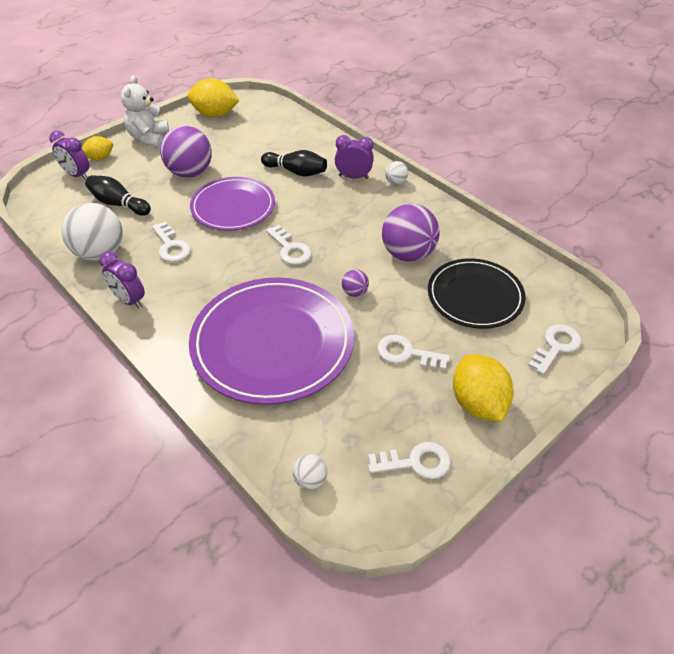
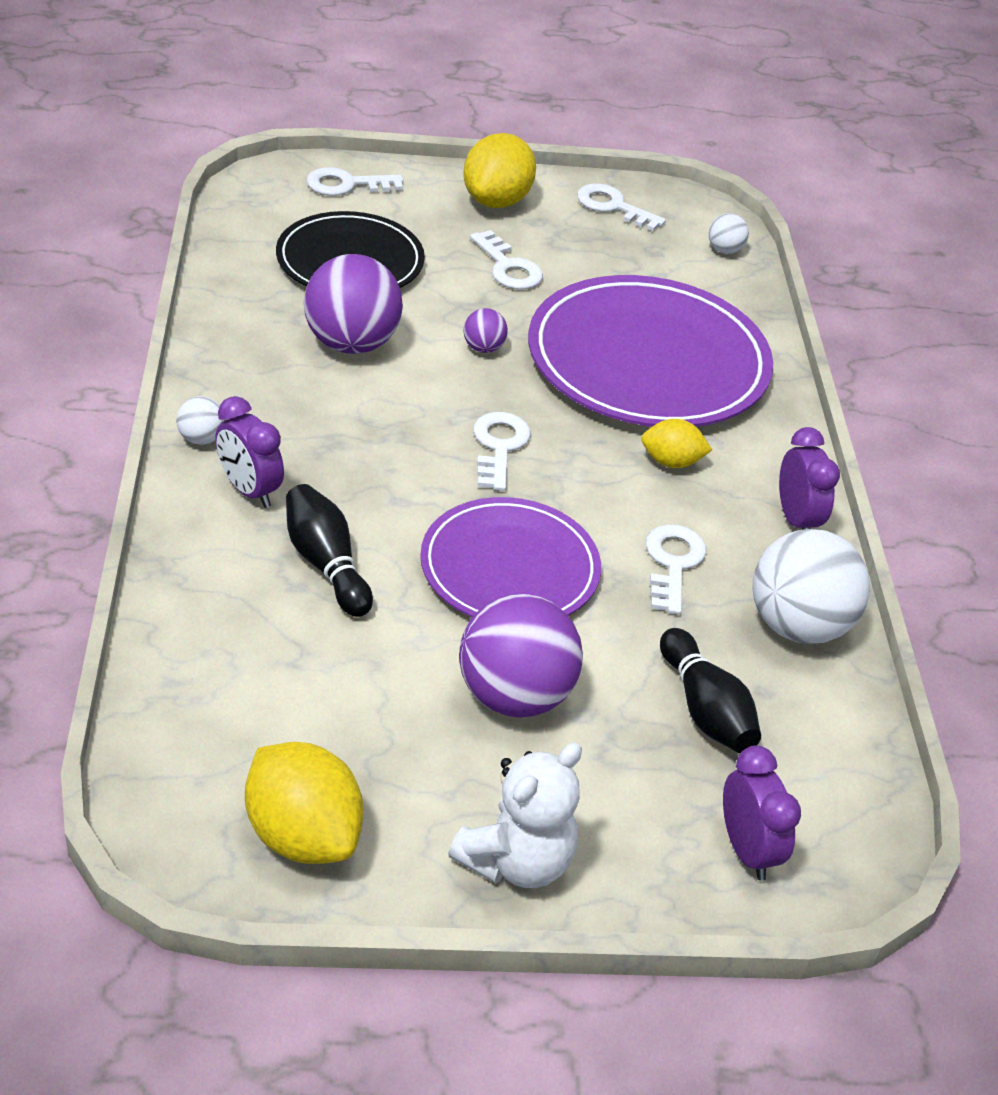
camera: 145 degrees left, 5 degrees down
(100, 158) = (667, 871): yellow lemon -> yellow lemon (671, 462)

